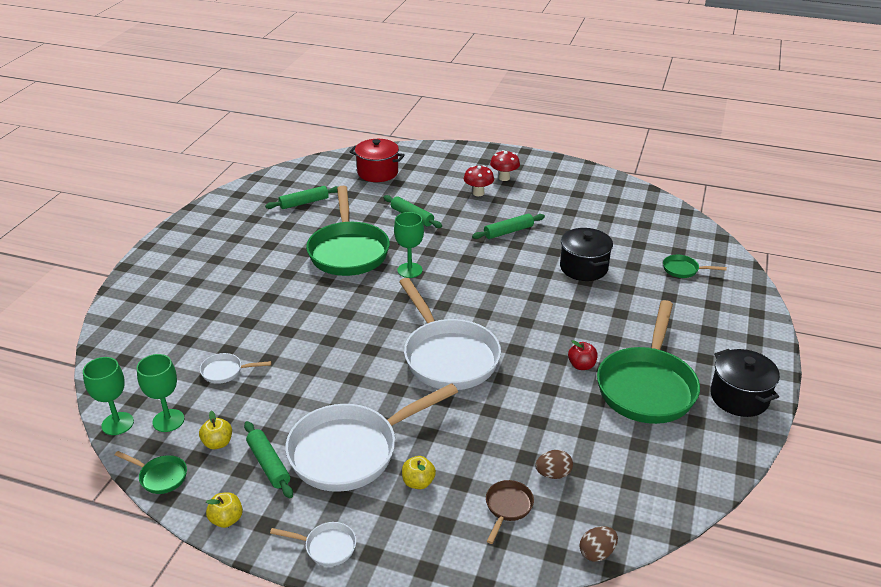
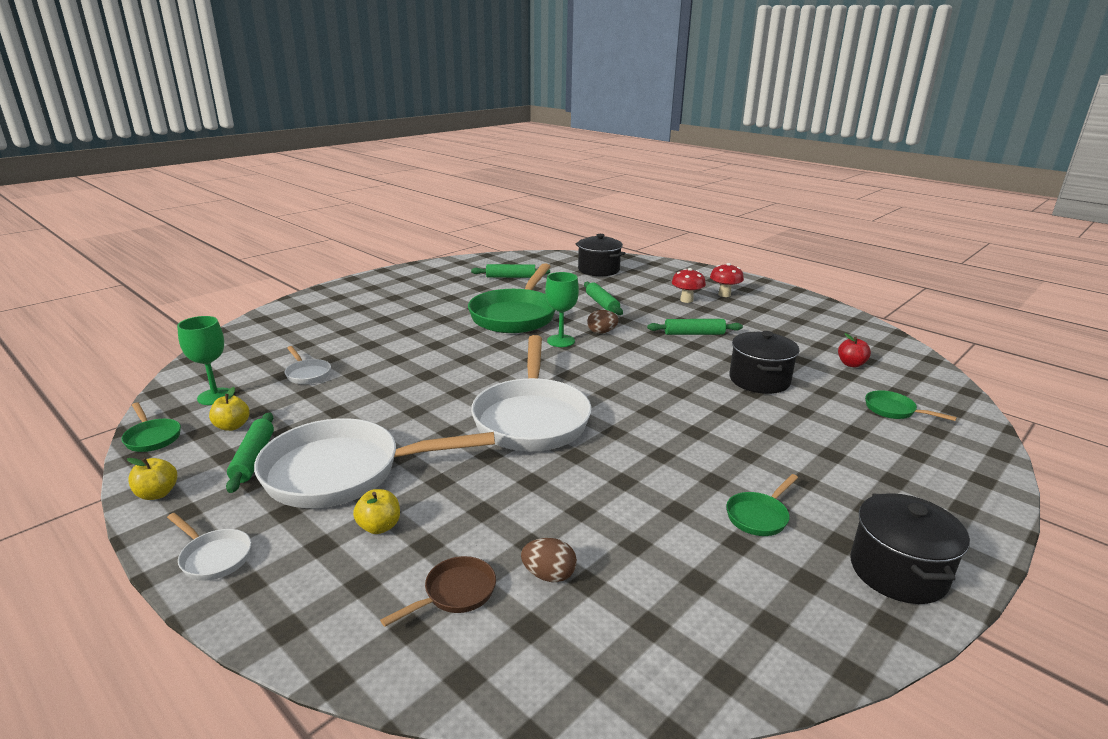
camera: 25 degrees right, 10 degrees down
(117, 423) = (174, 387): green goblet -> none
(225, 371) = (307, 374): white pan -> white pan turned 150 degrees counterclockwise
(377, 172) = (598, 270): red pot -> black pot
(581, 365) = (684, 469): red apple -> red apple (851, 364)
(597, 553) = (524, 703): brown egg -> brown egg (601, 332)
(647, 386) = (759, 516): green pan -> green pan, size x0.42

